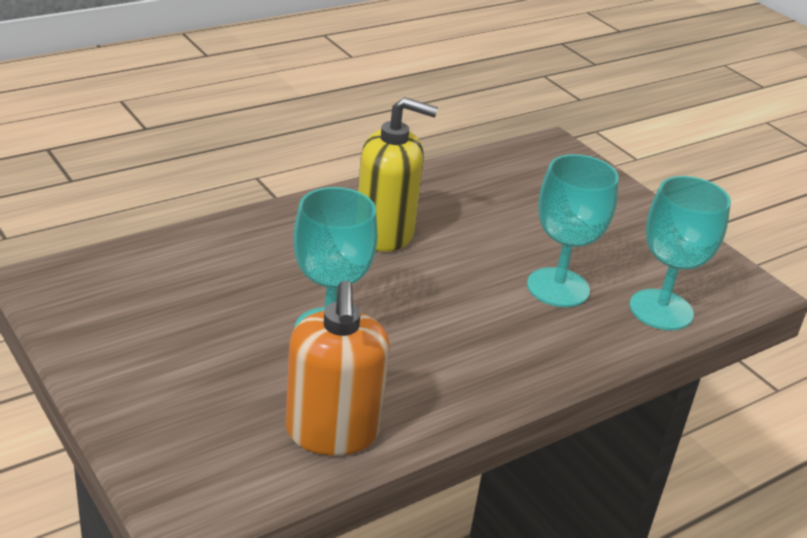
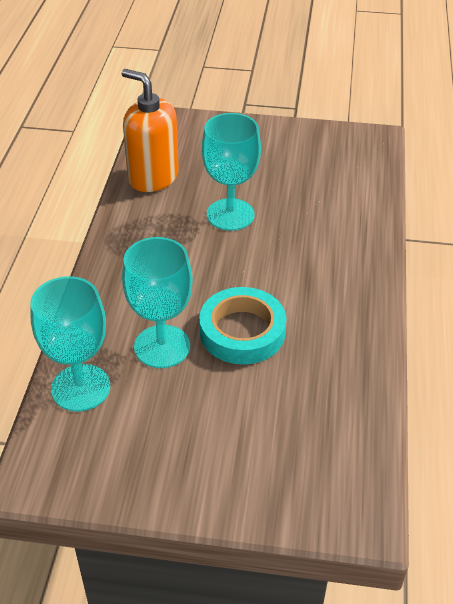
camera: 135 degrees right, 10 degrees up
(385, 233) = (308, 295): yellow soap dispenser -> none
(478, 251) = (242, 331): none -> turquoise tape

